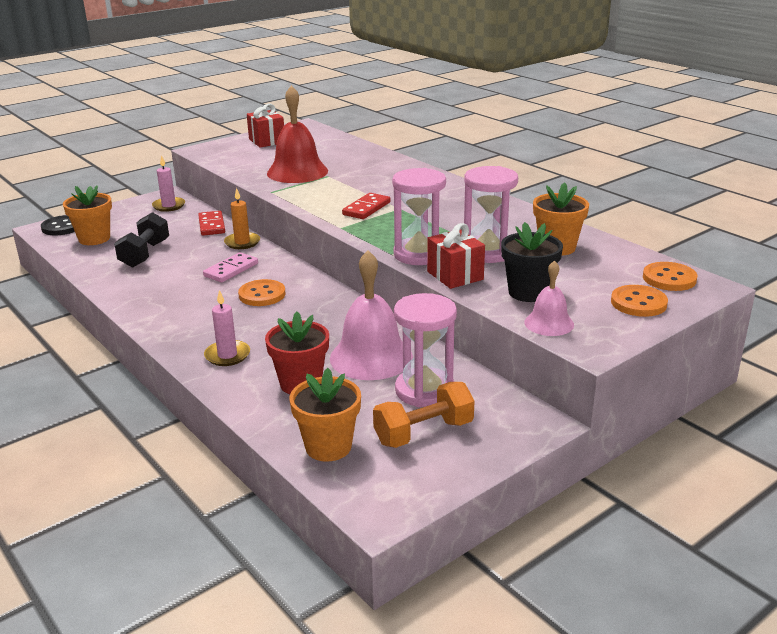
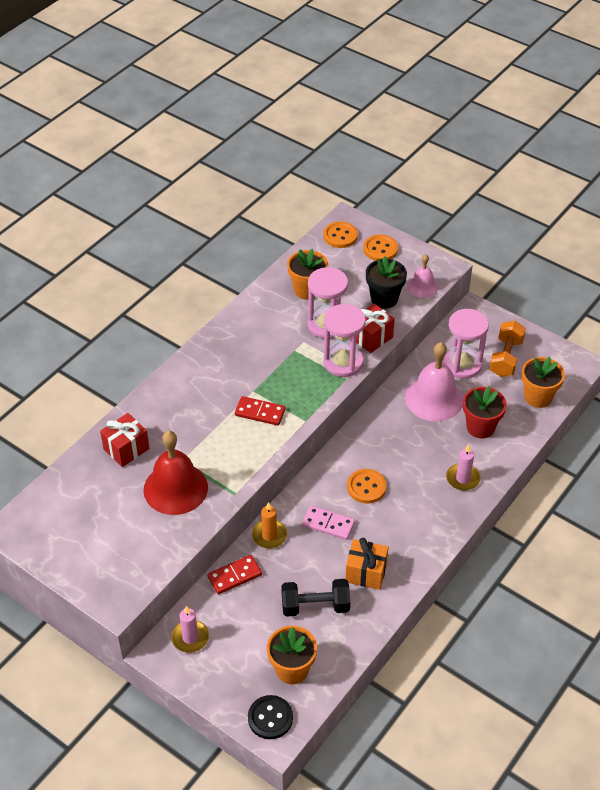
camera: 105 degrees left, 20 degrees up
(156, 281) = (366, 573): none -> orange gift
(267, 141) = (76, 547): red gift -> red gift (126, 449)
(424, 433) = (506, 358): orange dumbbell -> orange dumbbell turned 60 degrees clockwise

